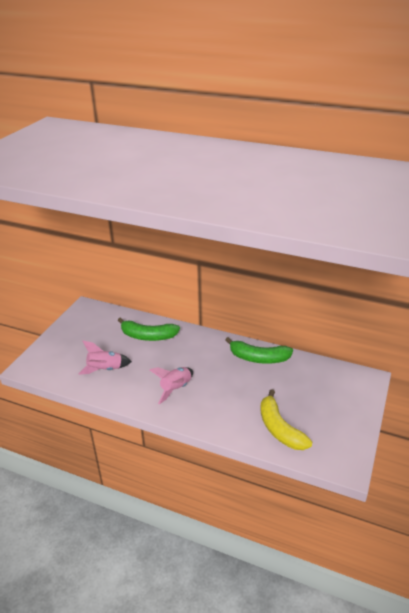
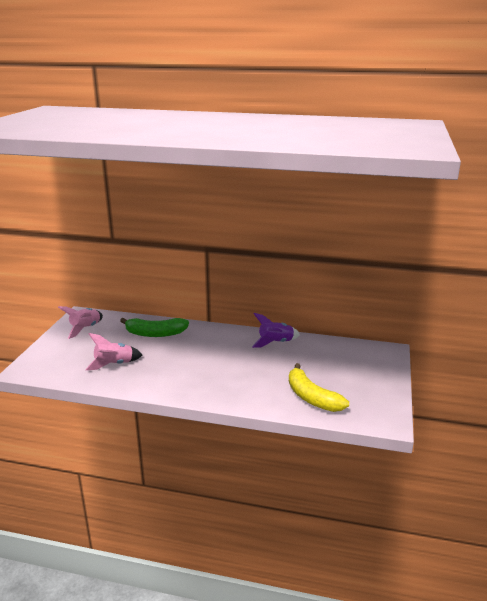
camera: 10 degrees left, 10 degrees down
(176, 388) = (195, 374): pink rocket -> pink rocket (85, 328)
(258, 358) = (276, 343): green banana -> purple rocket

